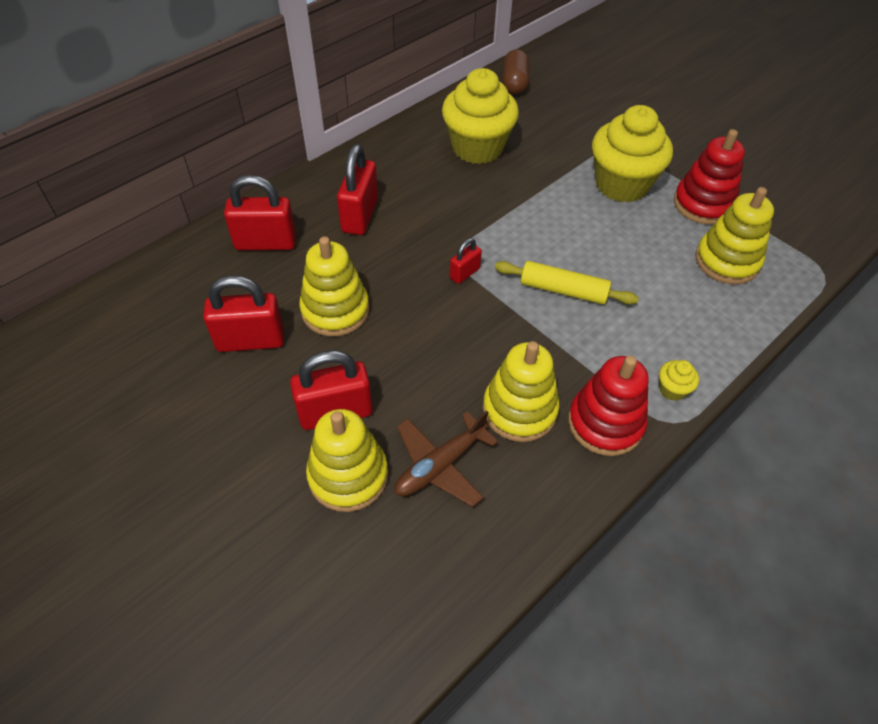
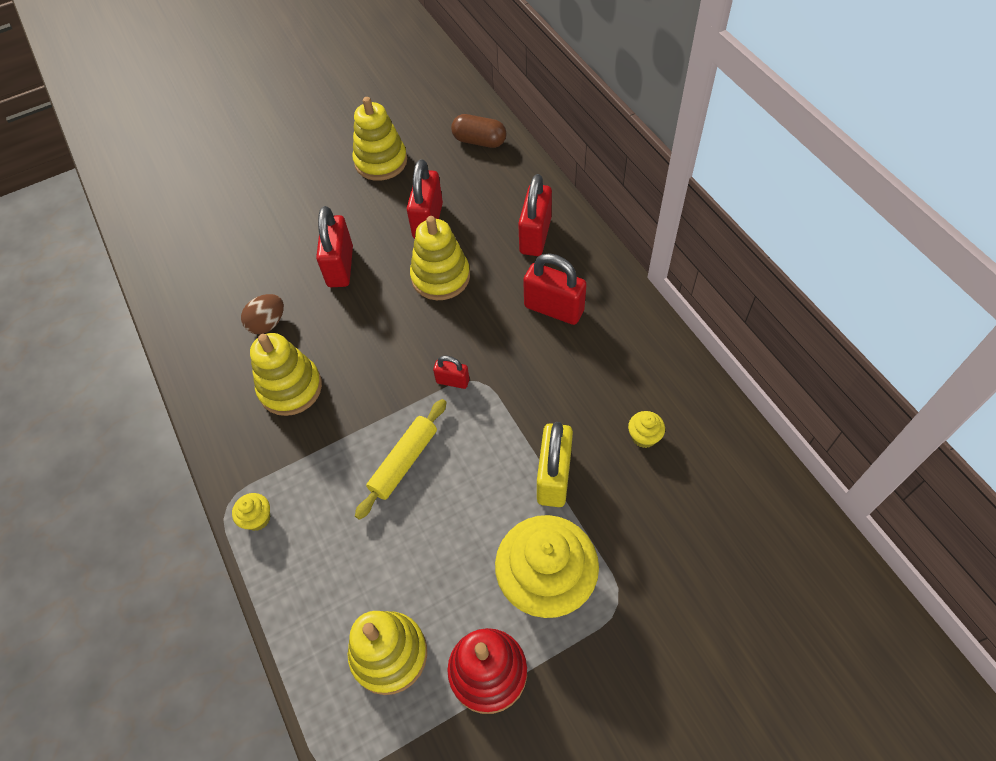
camera: 110 degrees right, 5 degrees up
(348, 475) = (286, 268): yellow stacking toy -> yellow stacking toy (381, 161)
(440, 465) = (268, 323): brown plane -> brown egg
(464, 273) = (452, 381): red padlock -> red padlock turned 45 degrees counterclockwise
(477, 147) = (644, 437): yellow cupcake -> yellow cupcake, size x0.40
(514, 83) = (777, 515): brown capsule -> brown capsule (479, 141)
(534, 192) = (554, 477): none -> yellow padlock
(605, 423) = (250, 449): red stacking toy -> none

